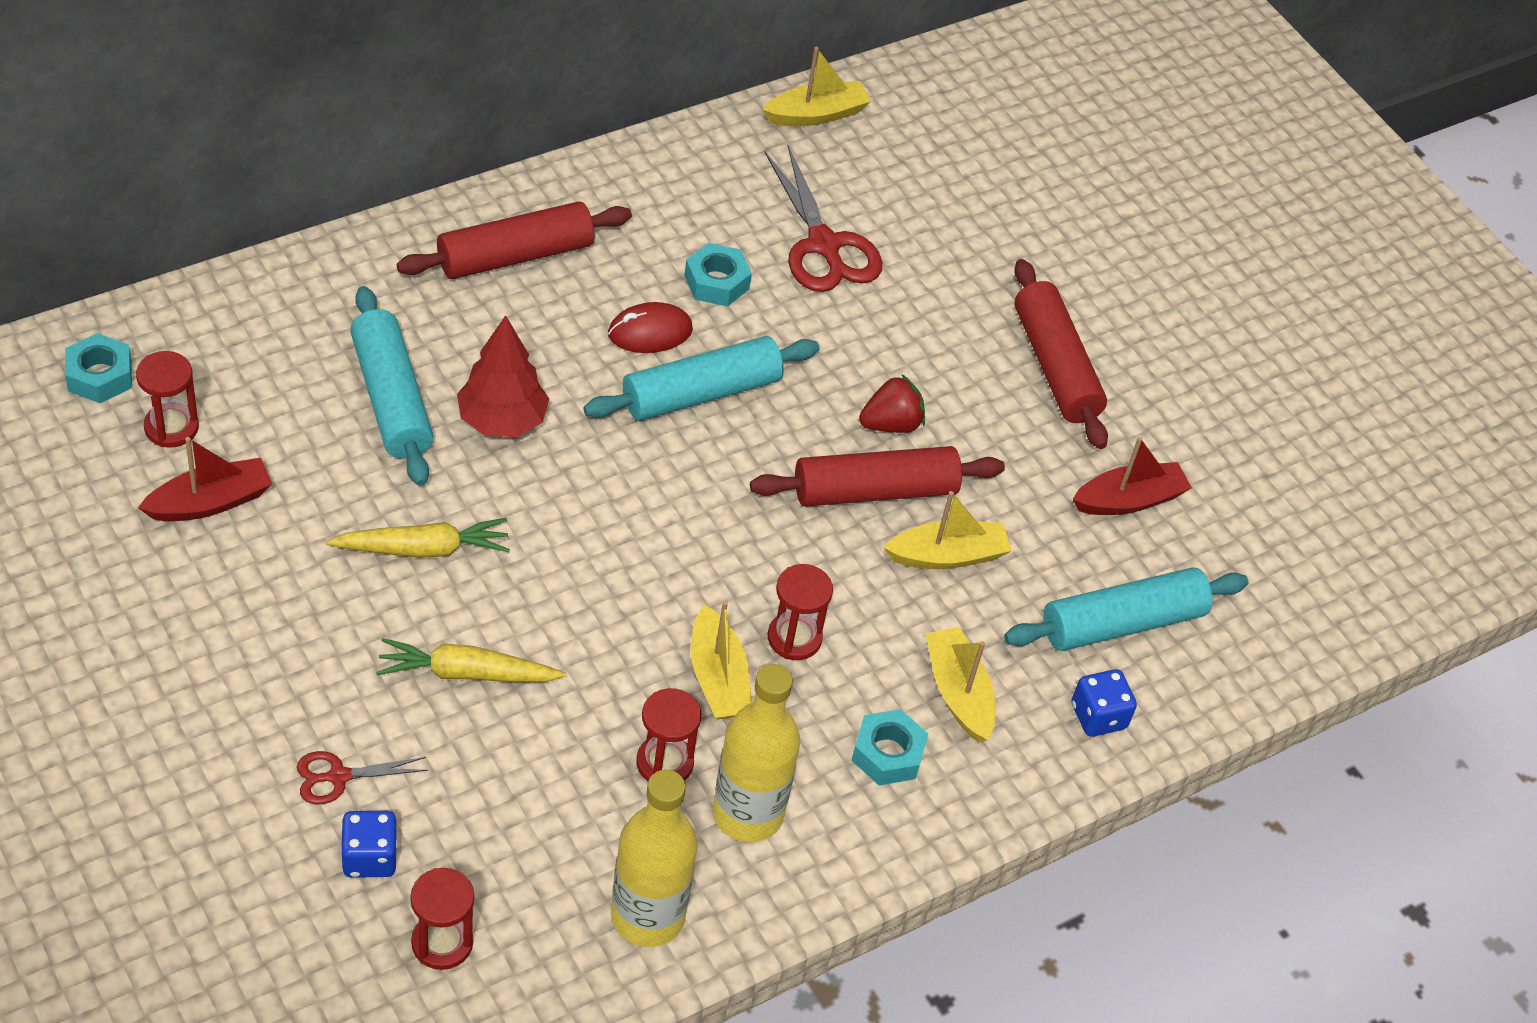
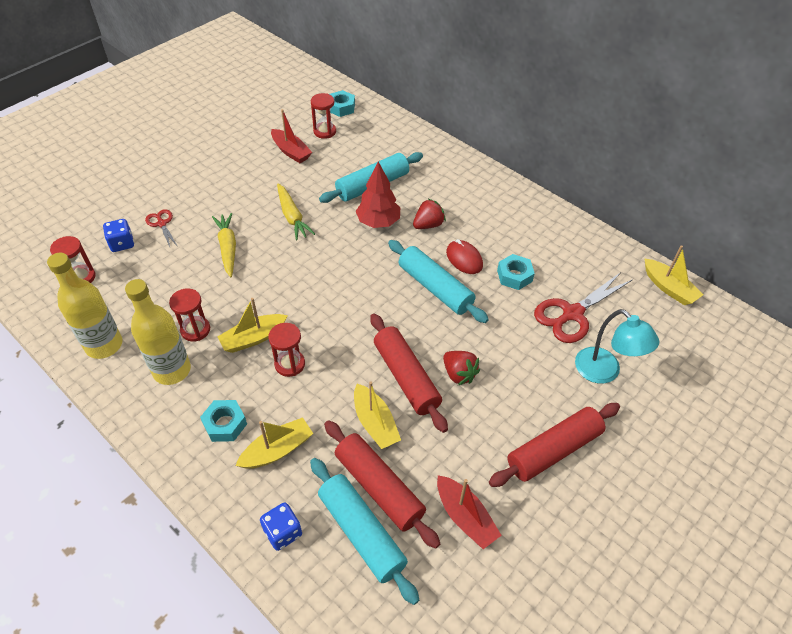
camera: 80 degrees right, 0 degrees up
(515, 256) = (482, 201): red rolling pin -> red rolling pin (379, 487)
(543, 352) = (428, 225): none -> red strawberry
(945, 257) = (604, 372): none -> turquoise lamp

